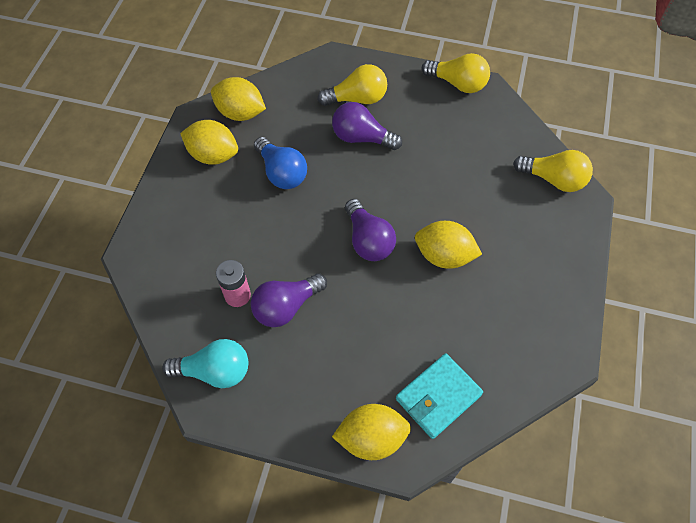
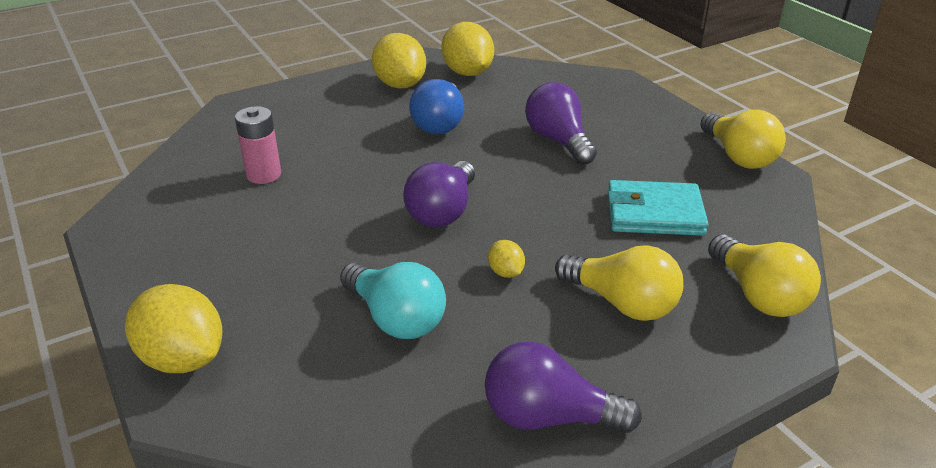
camera: 45 degrees right, 25 degrees down
(214, 371) = (158, 209): turquoise light bulb -> turquoise light bulb (395, 318)
(286, 306) = (288, 207): purple light bulb -> purple light bulb (549, 417)
(357, 99) = (597, 114): yellow light bulb -> yellow light bulb (621, 303)
(438, 397) = (302, 381): turquoise wallet -> turquoise wallet (654, 213)
(444, 256) = (505, 272): yellow lemon -> yellow lemon, size x0.48

